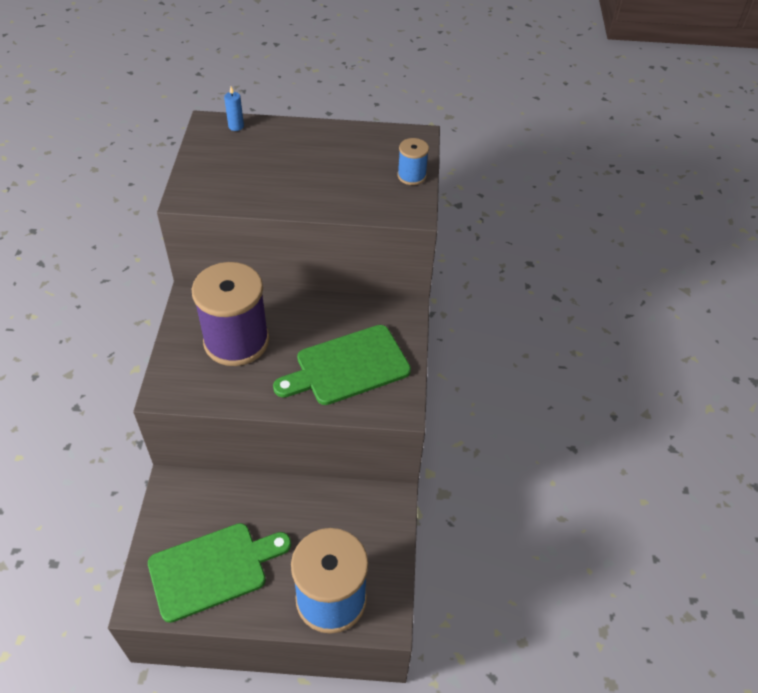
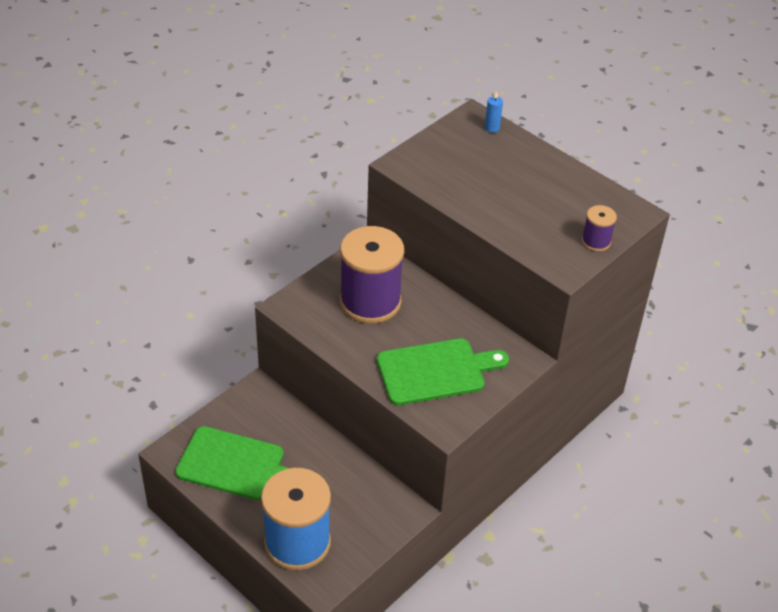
camera: 40 degrees right, 5 degrees down
(348, 367) = (435, 371): green cutting board -> green cutting board turned 150 degrees clockwise
(411, 176) = (596, 241): blue spool -> purple spool

